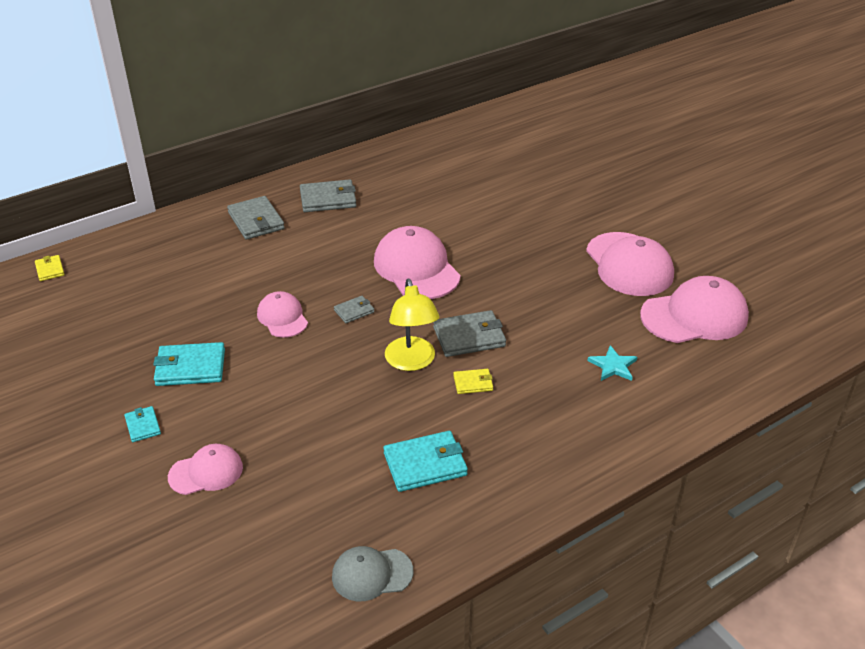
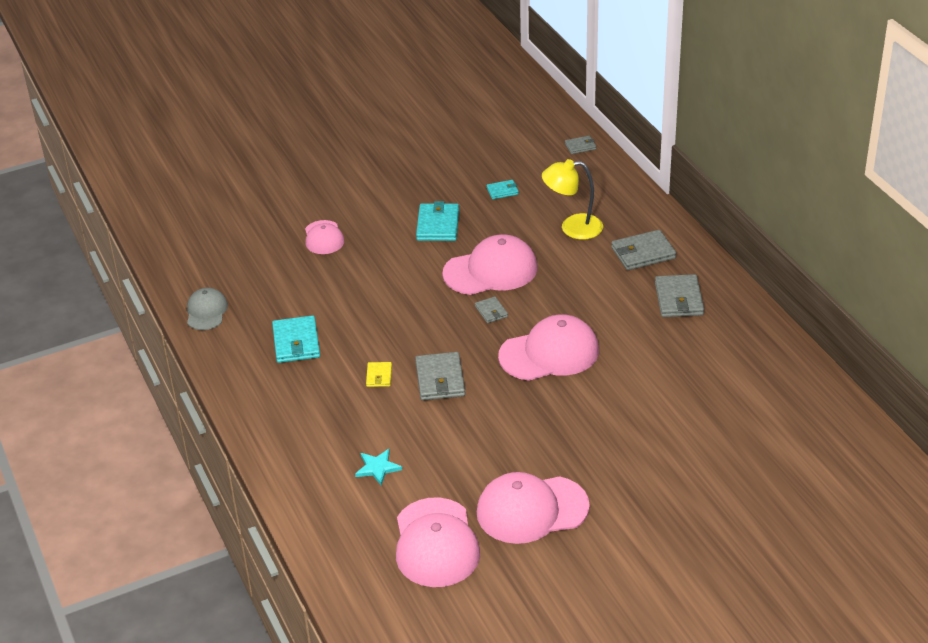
camera: 100 degrees right, 0 degrees up
(50, 270) = (580, 146): yellow wallet -> grey wallet
(143, 426) = (379, 207): turquoise wallet -> turquoise wallet (502, 191)
(282, 317) = (491, 271): pink cap -> pink cap, size x1.75
(412, 362) = (415, 342): yellow lamp -> yellow lamp (572, 228)

